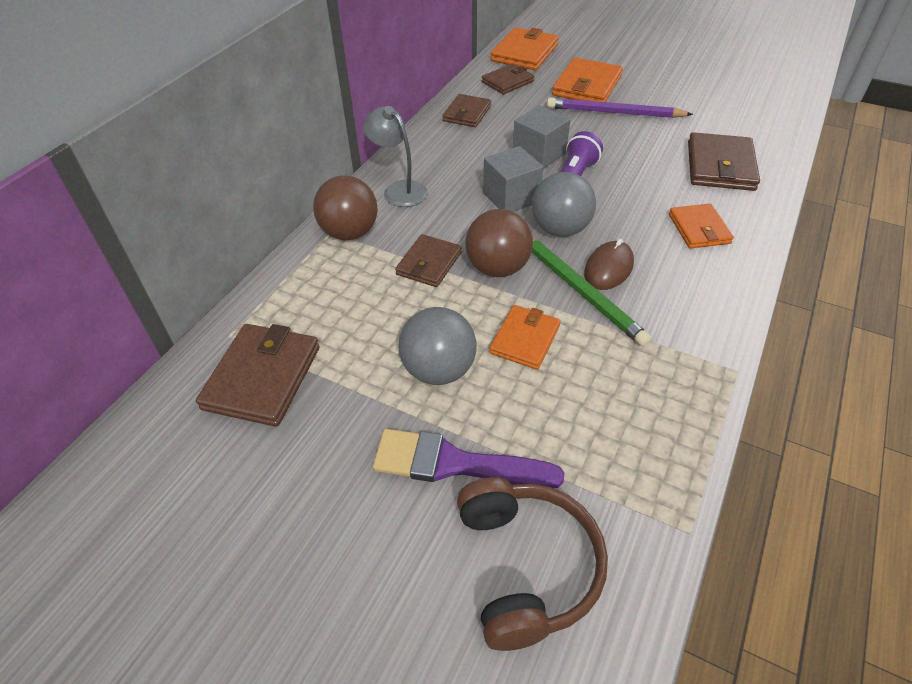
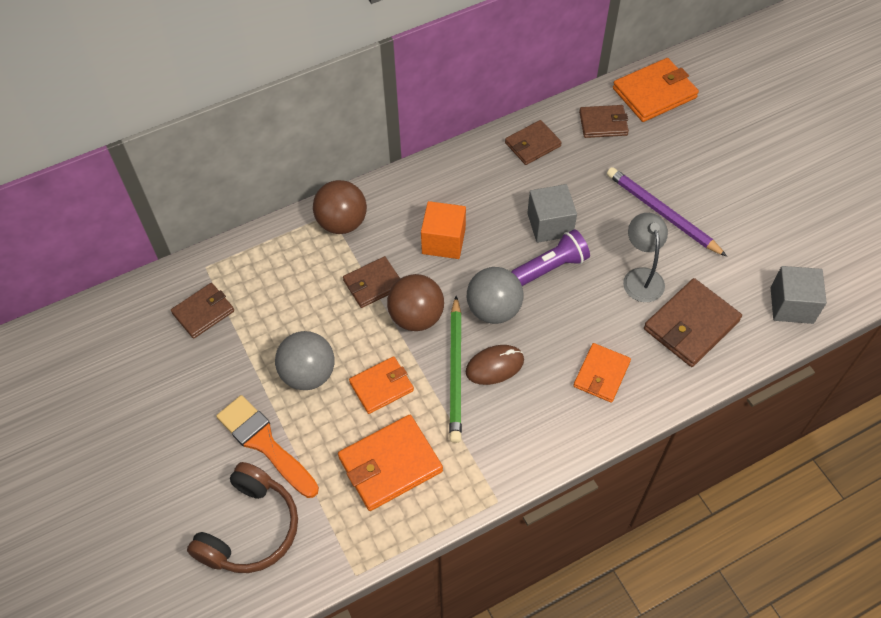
camera: 35 degrees right, 10 degrees up
(262, 377) = (203, 312): brown wallet -> brown wallet, size x0.65
(399, 190) = (409, 200): grey lamp -> grey lamp (641, 277)
(455, 463) = (264, 443): purple brush -> orange brush
(461, 203) = (443, 241): none -> orange cube
(511, 197) = (485, 257): grey cube -> grey cube (791, 305)
(587, 86) = (670, 167): orange wallet -> orange wallet (390, 464)

